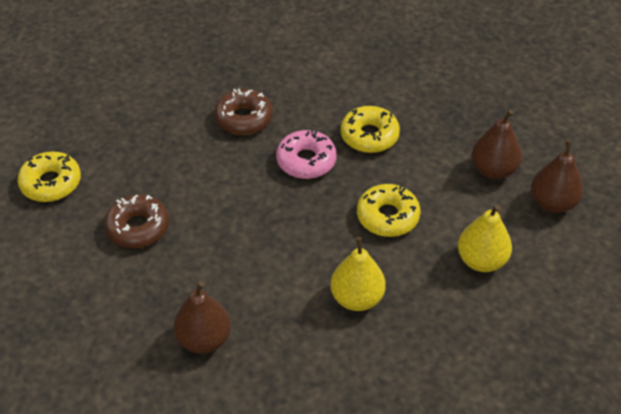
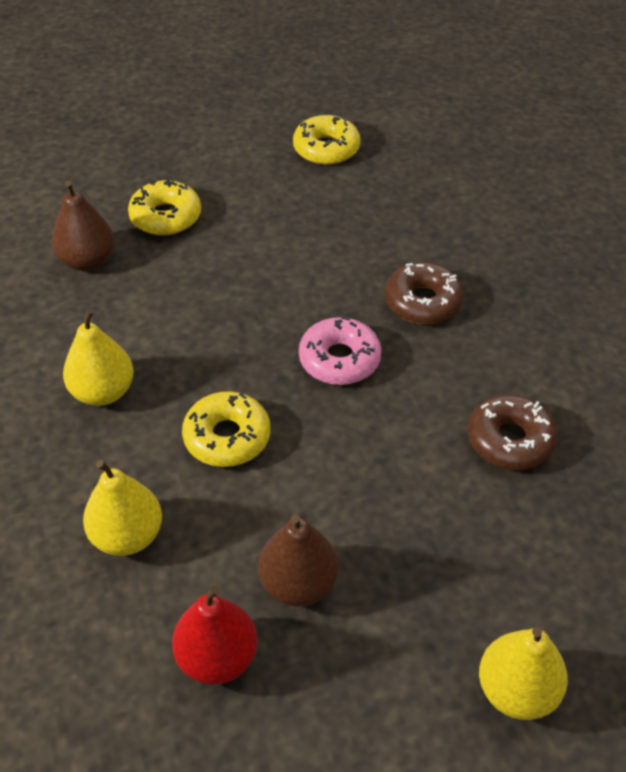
camera: 95 degrees right, 0 degrees up
(138, 227) = (251, 212): brown donut -> brown donut (510, 440)
(369, 136) = (383, 433): yellow donut -> yellow donut (166, 217)
(531, 80) = (516, 690): none -> yellow pear
(552, 203) = (217, 657): brown pear -> red pear

